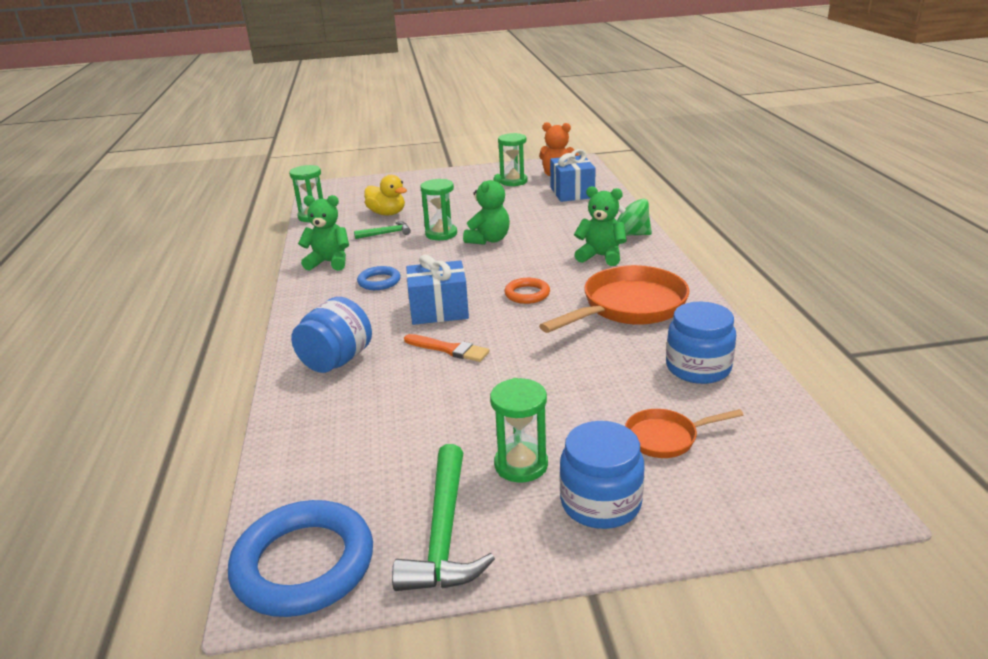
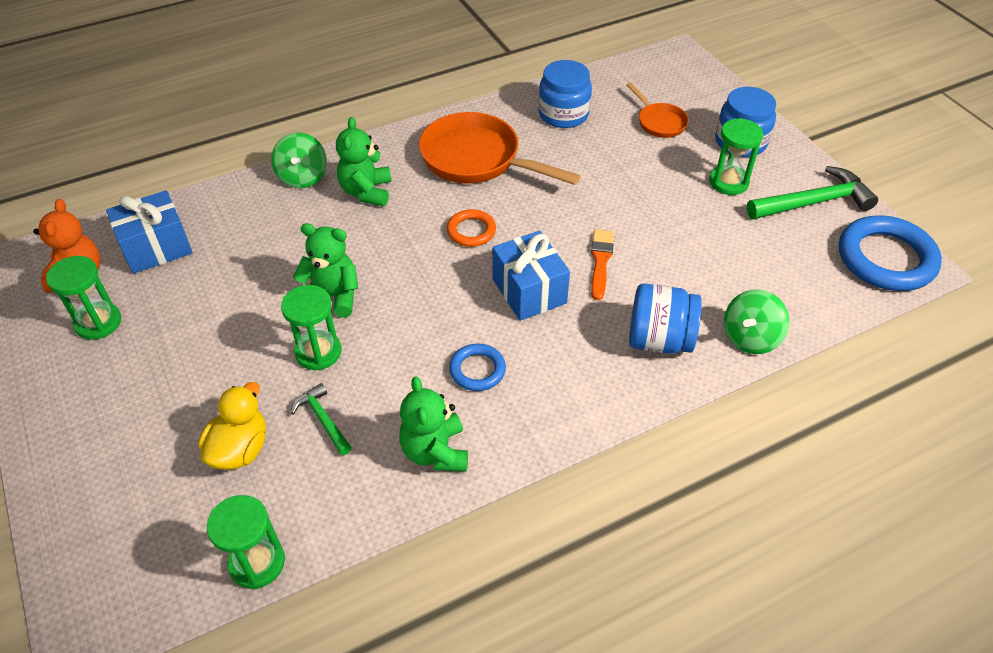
camera: 110 degrees left, 20 degrees up
(293, 411) = (750, 338): none -> green spinning top

